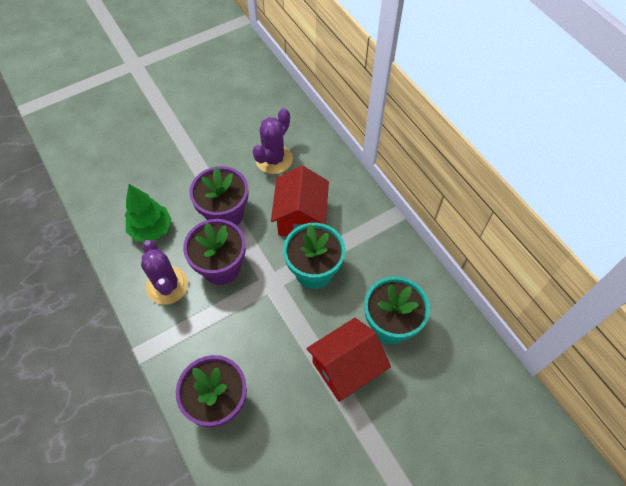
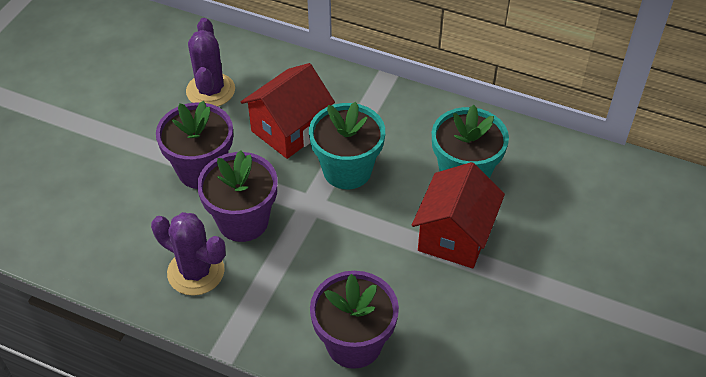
camera: 35 degrees left, 10 degrees down
(151, 229) = (126, 229): green tree -> none
(301, 217) = (289, 129): red house -> red house turned 75 degrees clockwise

